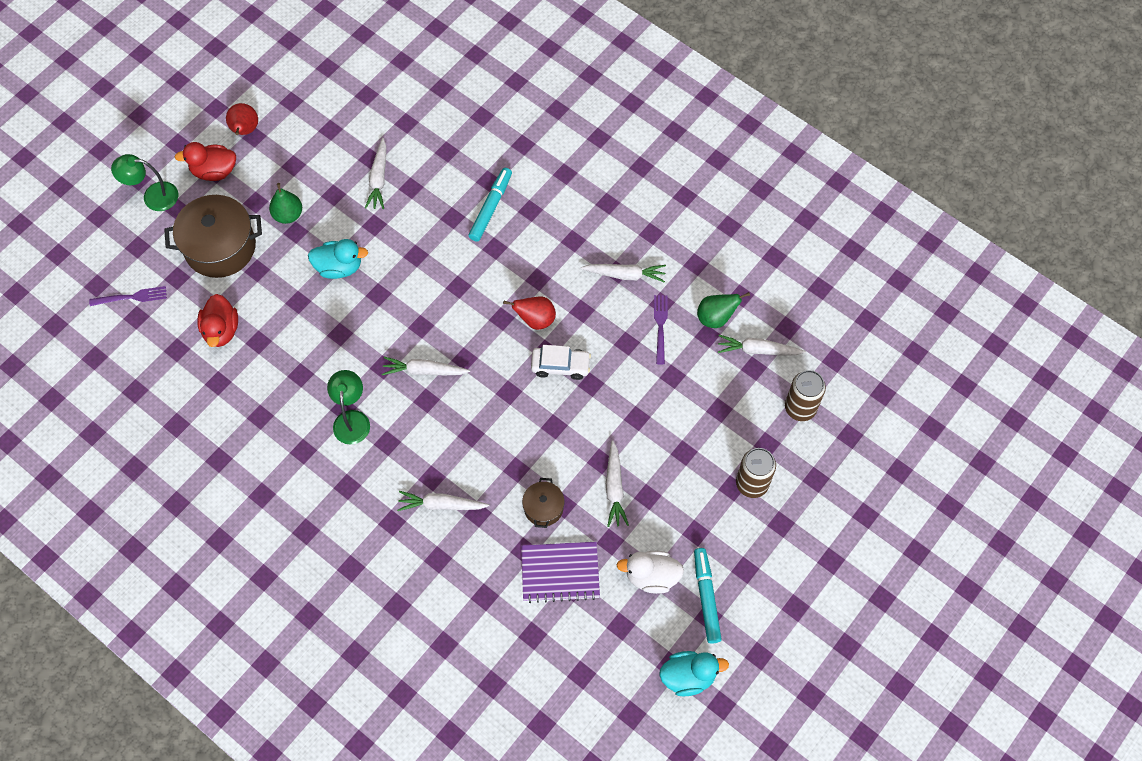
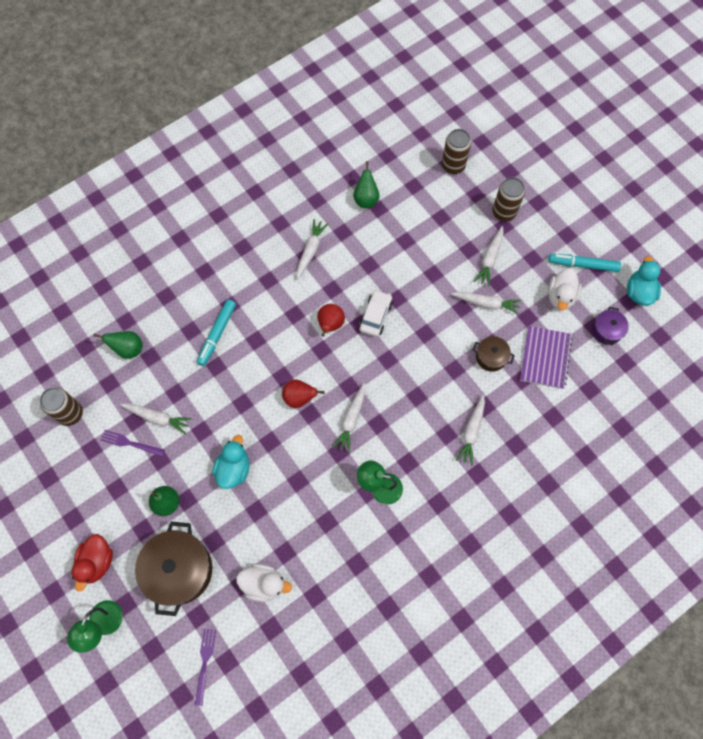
camera: 75 degrees left, 5 degrees up
(221, 330) = (264, 584): red duck -> white duck
(245, 130) = (63, 525): red pear -> red pear (299, 398)
(363, 98) = (70, 414): none -> brown can
(449, 128) = (128, 349): none -> green pear
(491, 207) = (217, 334): turquoise marker -> turquoise marker turned 105 degrees counterclockwise
(619, 643) = (606, 331): none -> purple pot
(660, 326) = (362, 238): purple fork -> purple fork (130, 443)
(757, 350) = (400, 179): white carrot -> white carrot (489, 259)

